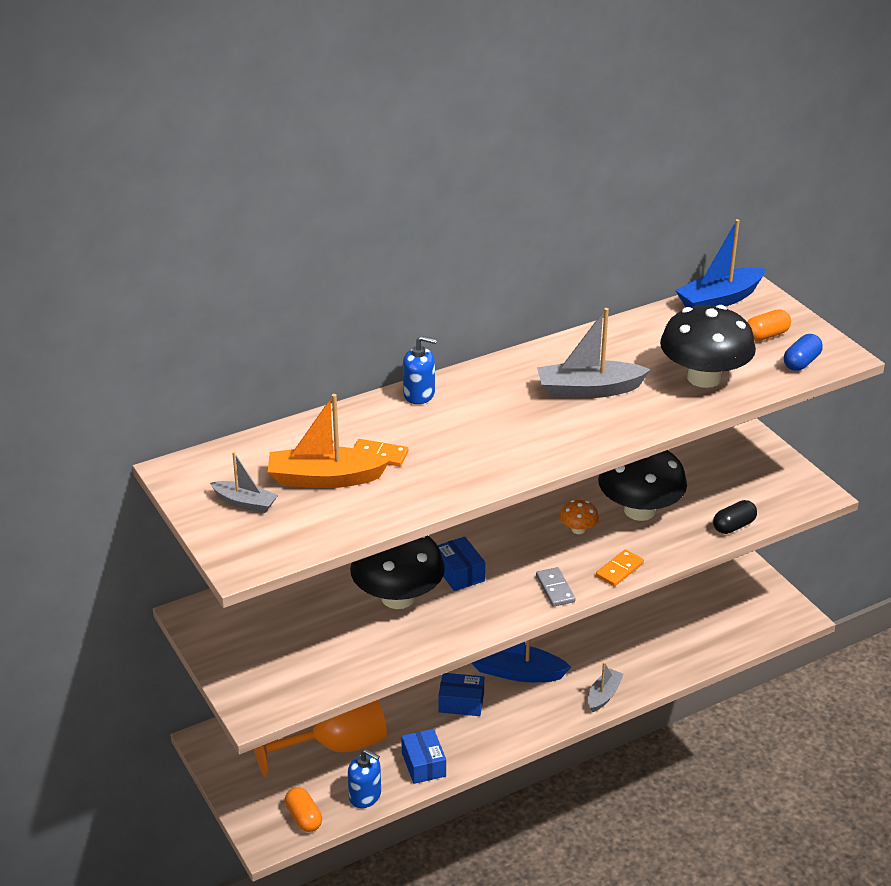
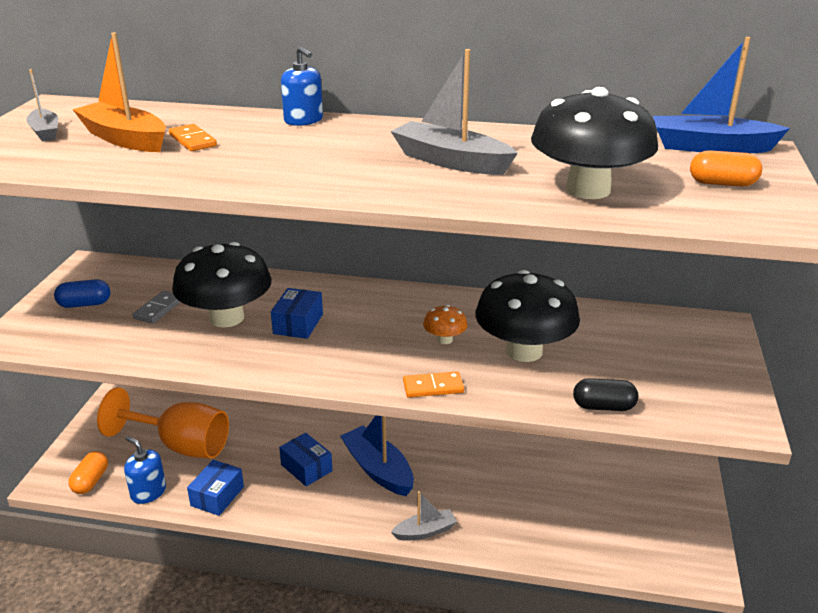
camera: 40 degrees right, 5 degrees down
(365, 795) = (148, 492): blue soap dispenser -> blue soap dispenser turned 150 degrees clockwise
(555, 589) = (353, 373): grey domino -> grey domino (158, 309)
(801, 362) = (731, 214): blue capsule -> blue capsule (85, 304)

